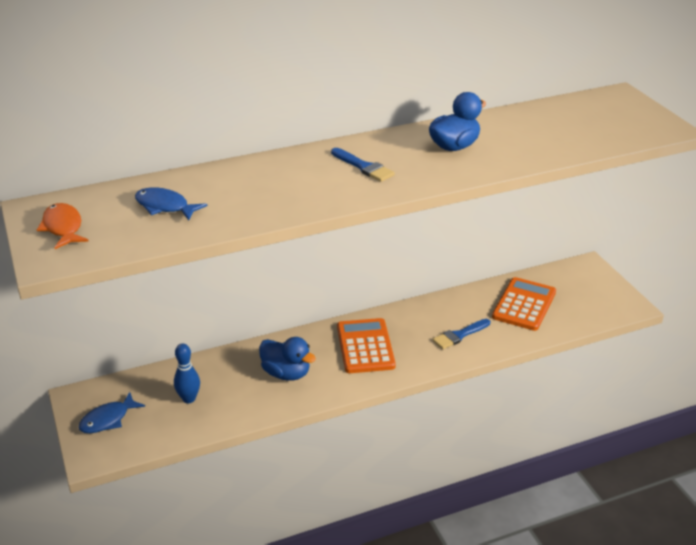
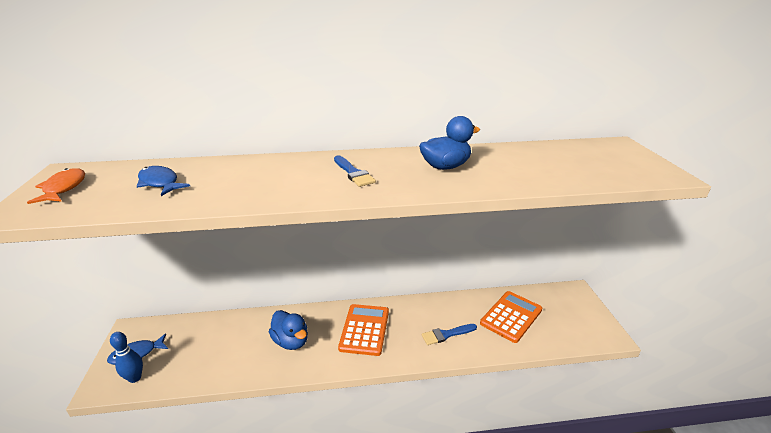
camera: 15 degrees right, 5 degrees down
(189, 399) = (205, 349): blue bowling pin -> blue bowling pin (135, 378)

